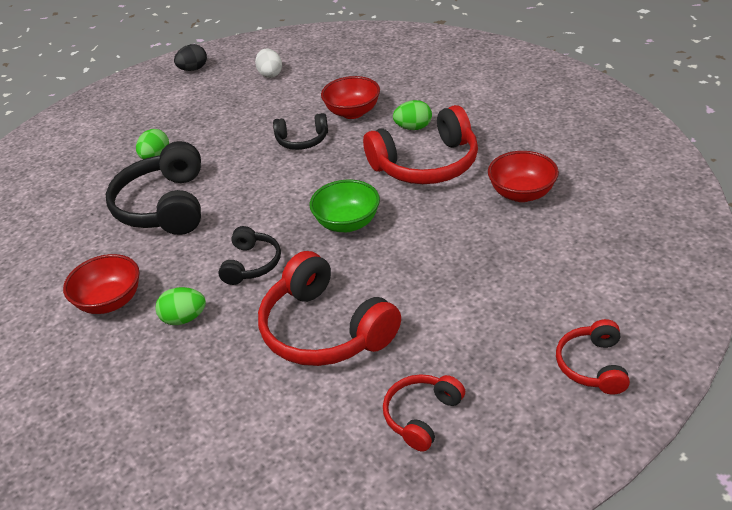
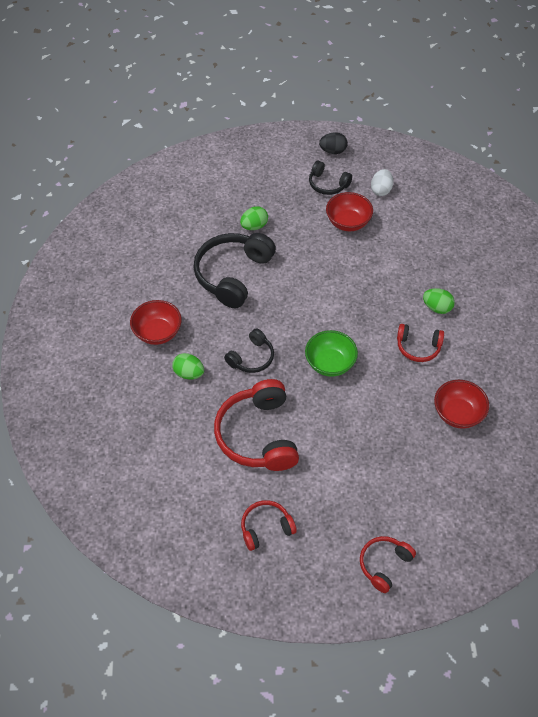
camera: 30 degrees right, 15 degrees up
(302, 140) = (355, 271): black headphones -> black headphones (327, 184)
(352, 112) = (408, 266): red bowl -> red bowl (348, 222)
(426, 164) = (418, 347): red headphones -> red headphones, size x0.54

